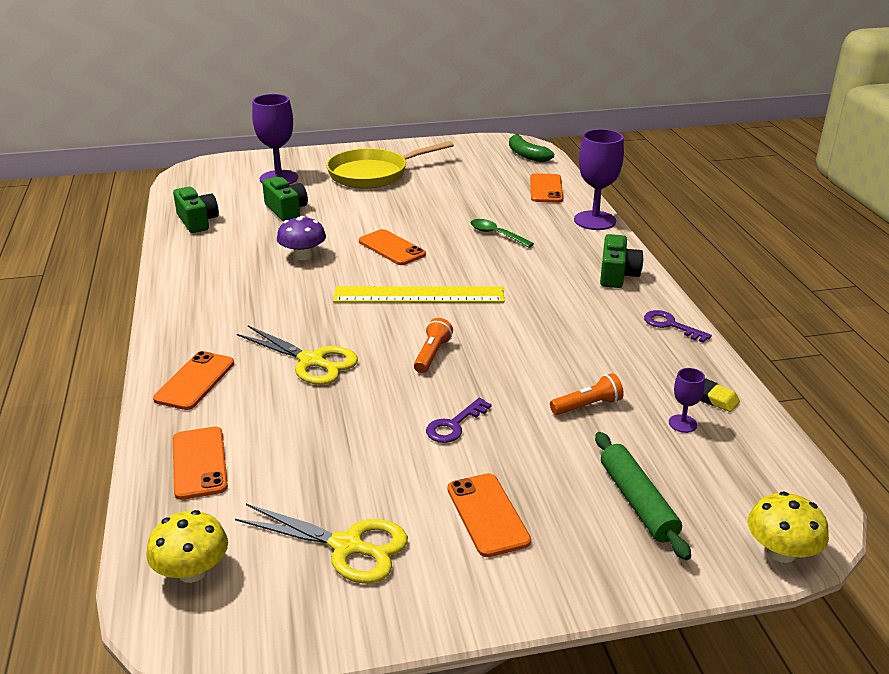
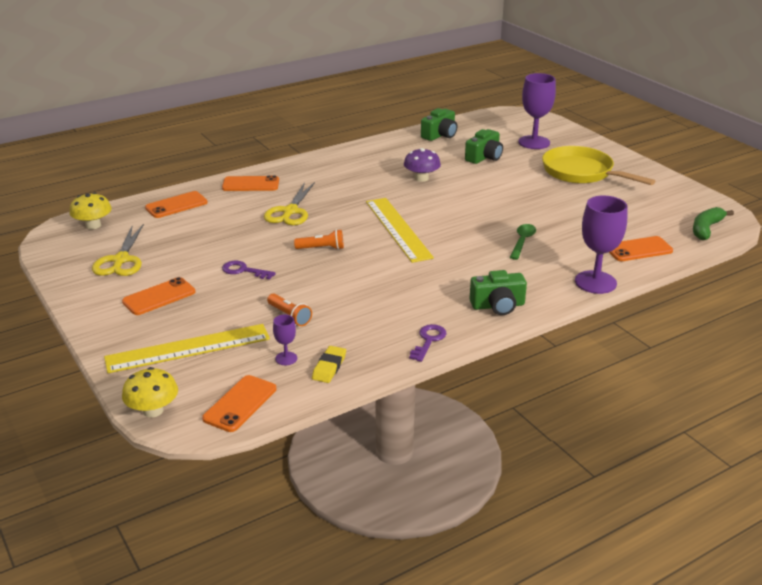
camera: 70 degrees right, 0 degrees up
(391, 248) = (460, 205): orange phone -> orange phone (240, 404)
(637, 502) = (188, 348): green rolling pin -> yellow ruler

